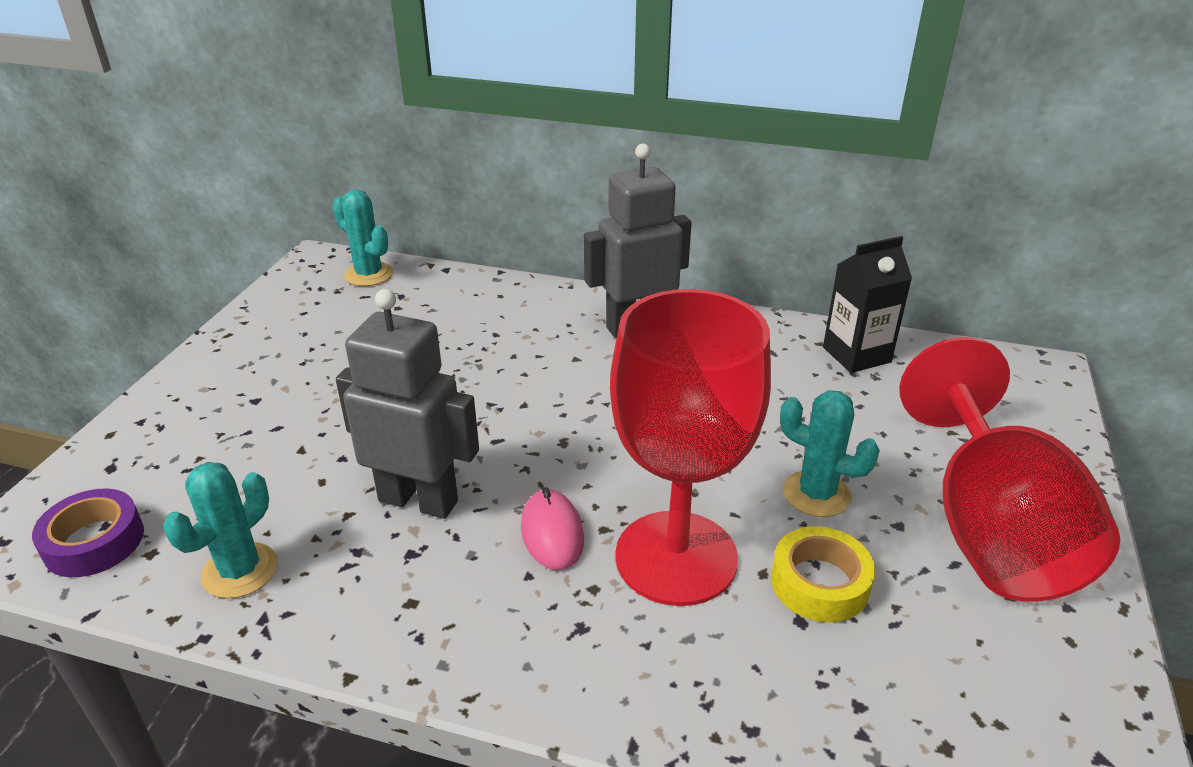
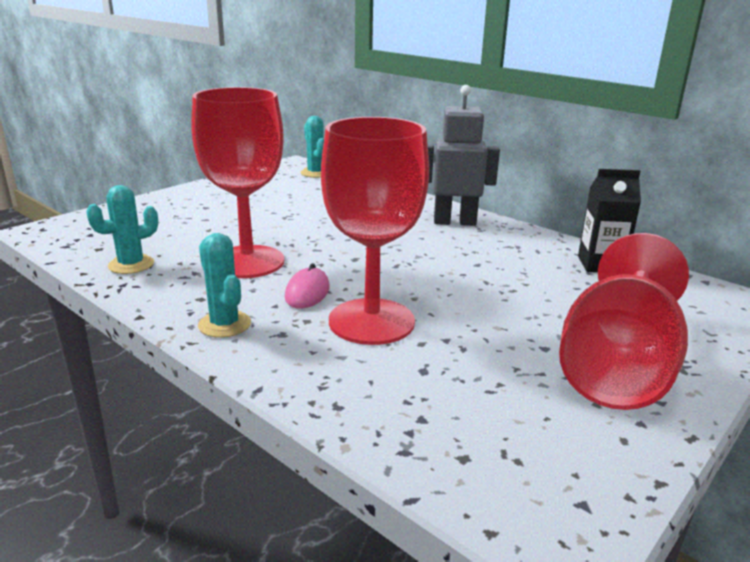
camera: 25 degrees right, 10 degrees down
(94, 542) = (79, 238): purple tape -> none
(418, 500) = (247, 262): grey robot -> red goblet
(816, 494) = (498, 319): turquoise cactus -> turquoise cactus (224, 324)
(819, 583) = (455, 358): yellow tape -> none

